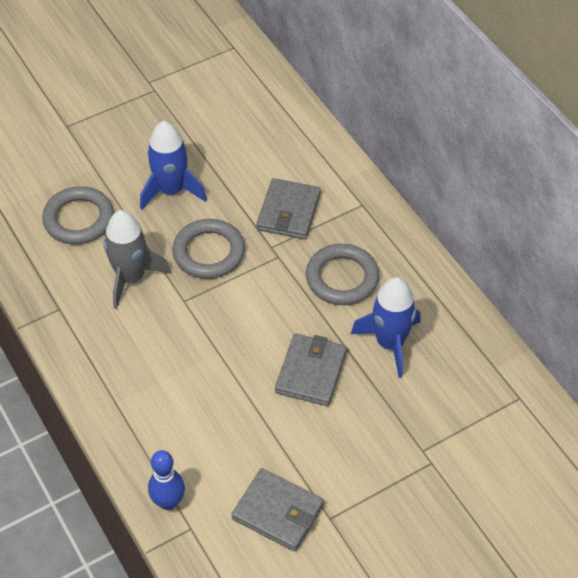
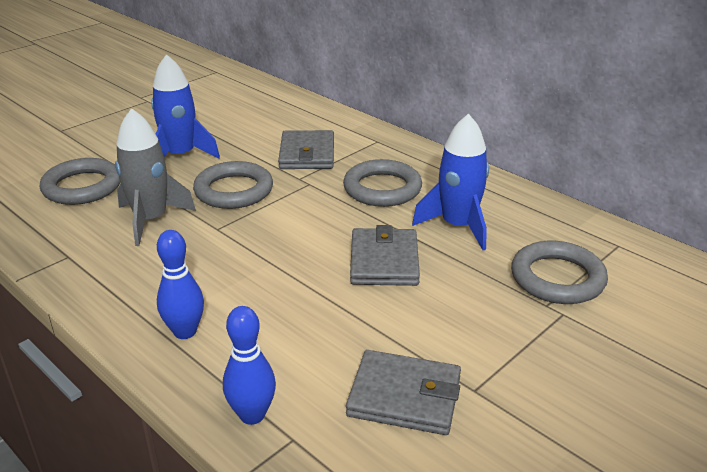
camera: 15 degrees left, 20 degrees down
(137, 413) = (185, 332): none -> blue bowling pin
(446, 424) = (557, 278): none -> grey ring

